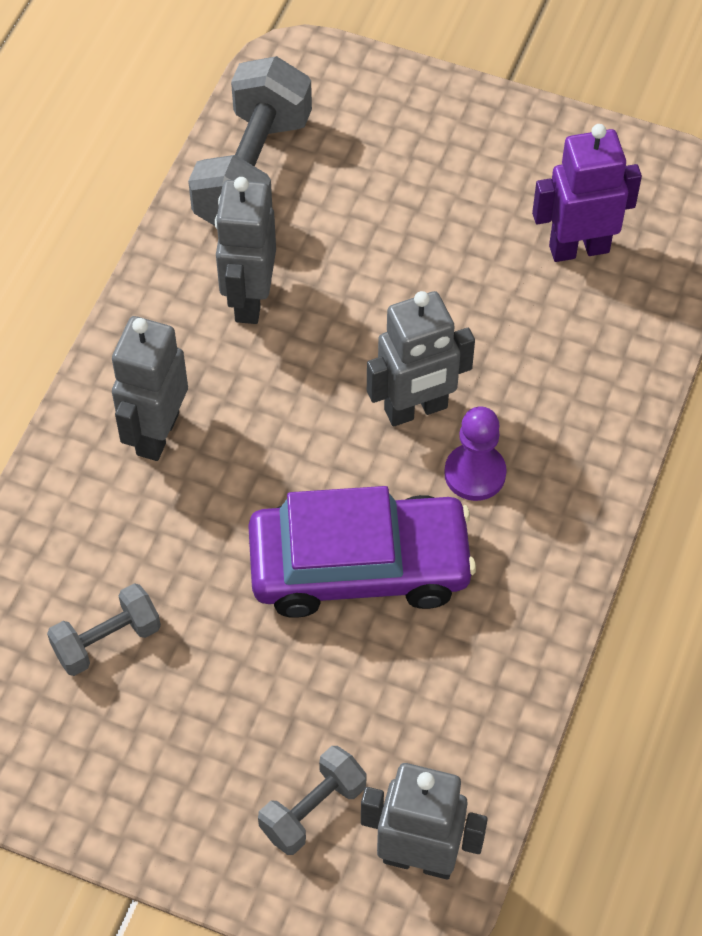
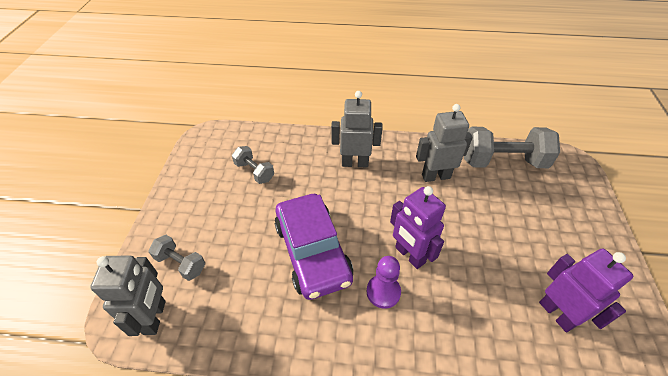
camera: 75 degrees right, 10 degrees down
(416, 409) = (409, 255): grey robot -> purple robot

